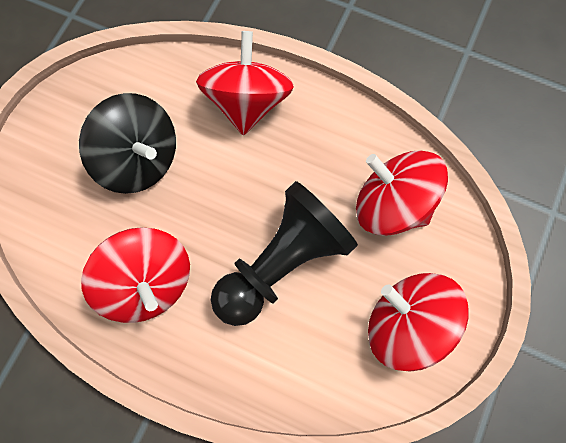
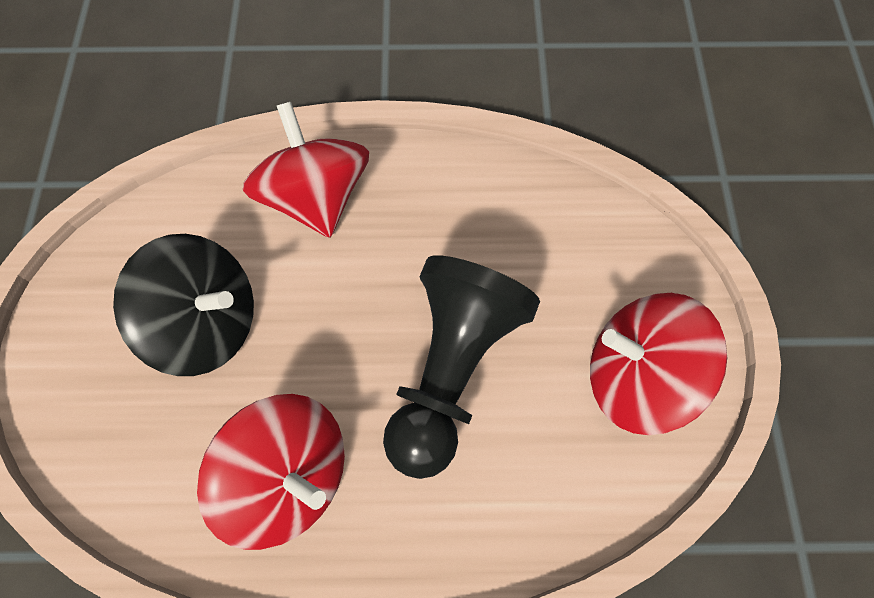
camera: 25 degrees left, 5 degrees down
(392, 204) = (546, 243): red spinning top -> none

